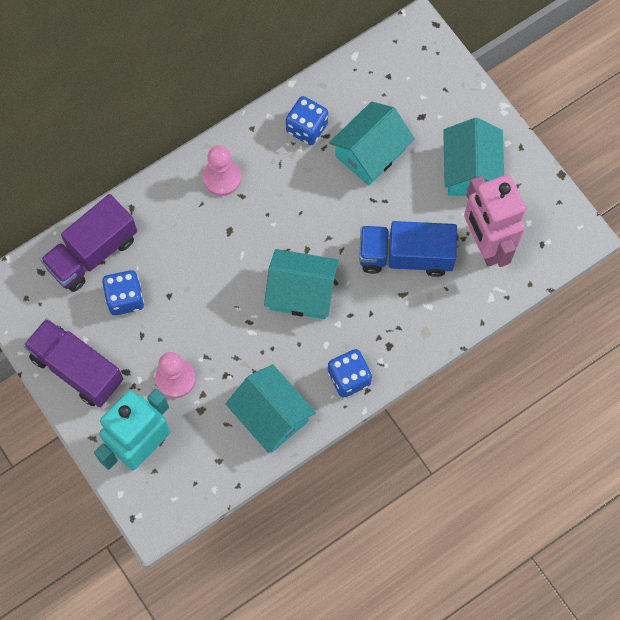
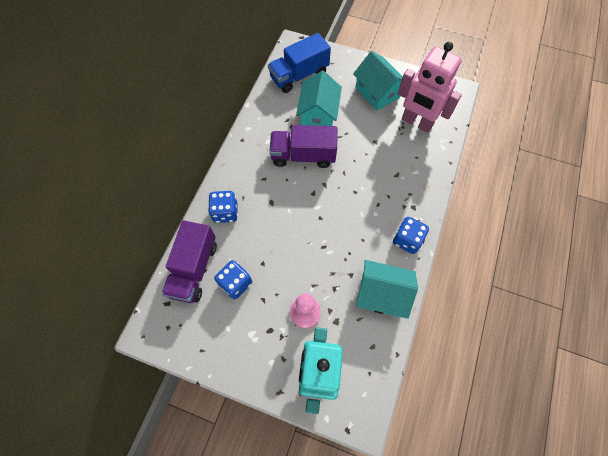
camera: 35 degrees left, 5 degrees down
(77, 369) = (235, 351): purple truck -> purple truck (303, 155)
(222, 178) = (244, 176): pink pawn -> none
(301, 292) = (340, 209): turquoise house -> none
(307, 128) = (273, 122): blue dice -> blue dice (225, 212)
(405, 256) = (381, 154): blue truck -> blue truck (299, 75)

